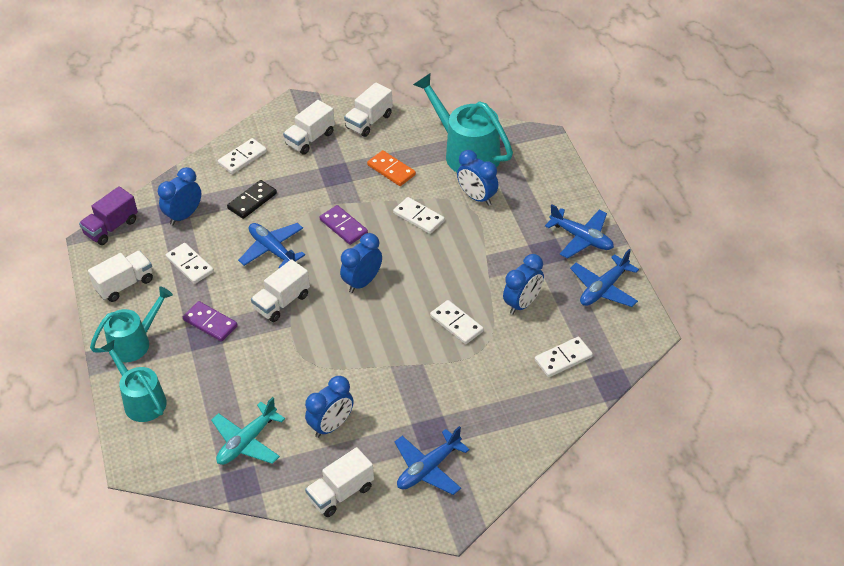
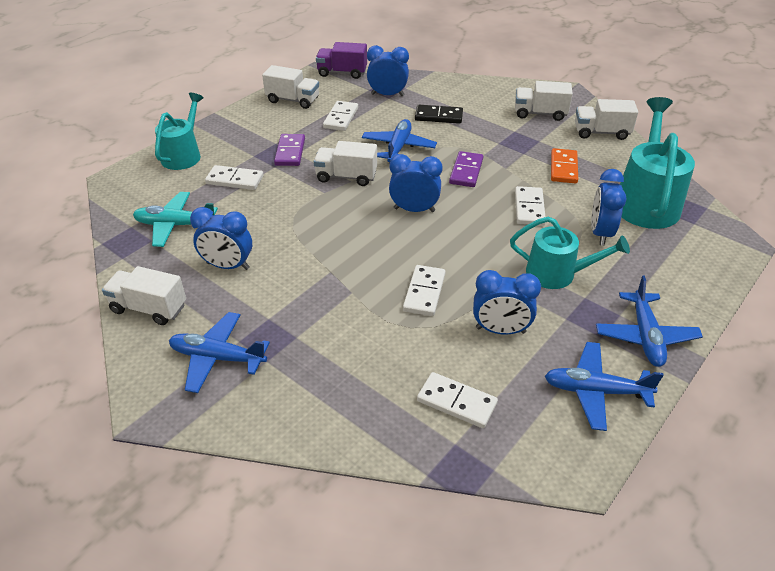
camera: 55 degrees right, 5 degrees down
(134, 342) = (239, 128): turquoise watering can -> turquoise watering can (558, 274)
(242, 158) = (477, 93): white domino -> white domino (235, 180)

